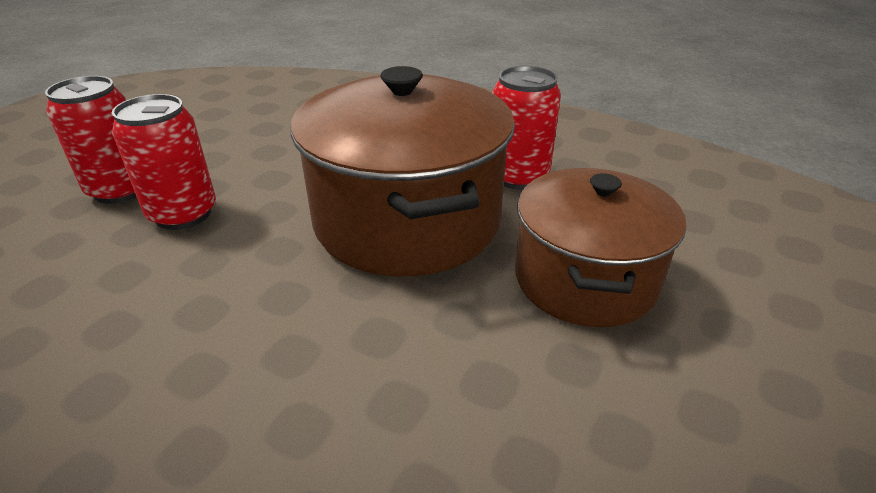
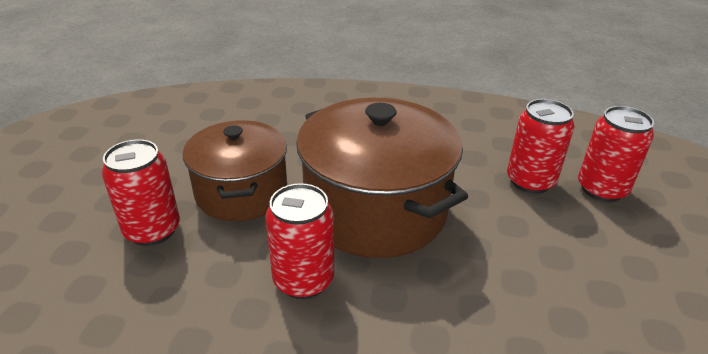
camera: 160 degrees right, 0 degrees up
(702, 252) = (152, 230): none -> red can

